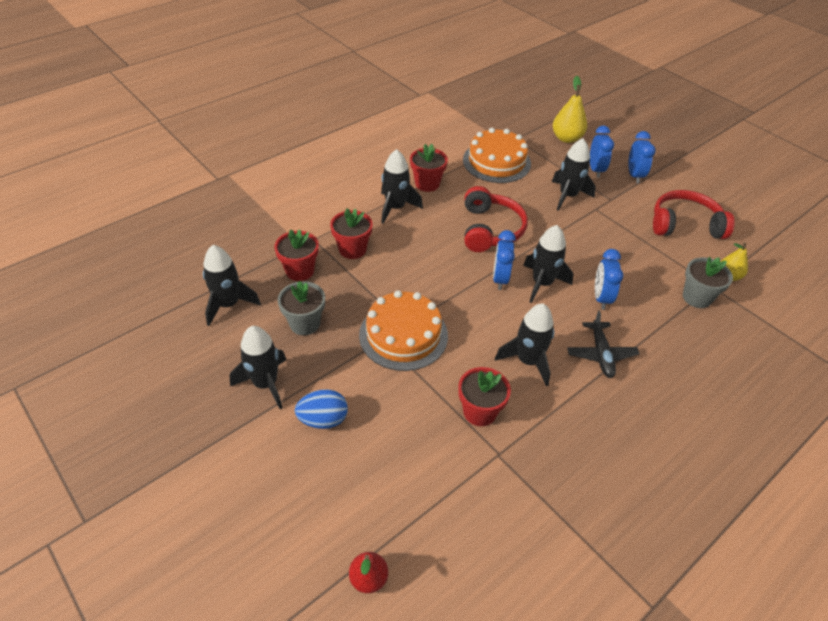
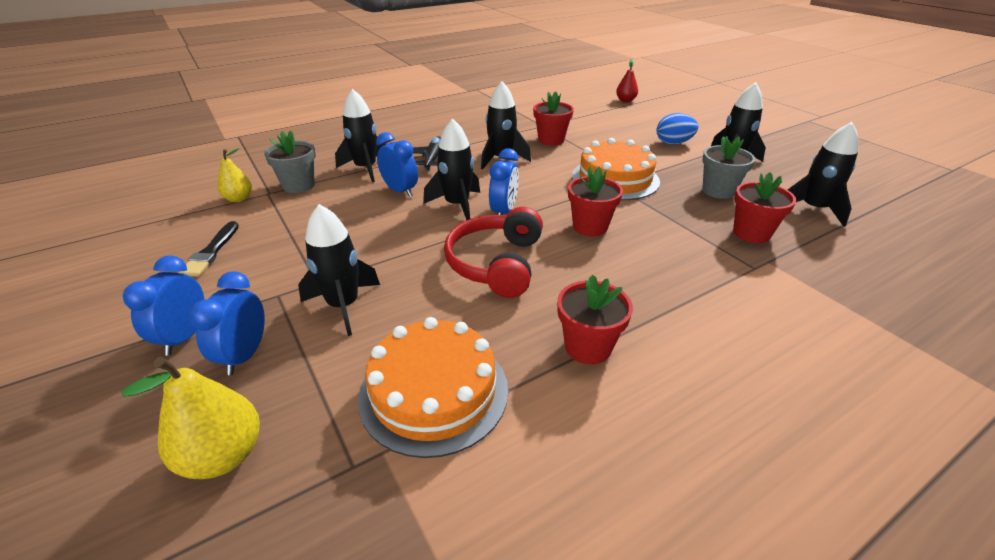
camera: 170 degrees left, 10 degrees down
(352, 249) = (692, 251): red flower pot -> red flower pot (590, 227)
(395, 208) = (641, 305): black rocket -> black rocket (366, 169)
(601, 298) = (400, 191): blue clock -> blue clock turned 60 degrees counterclockwise
(685, 225) = (211, 252): red headphones -> black brush

